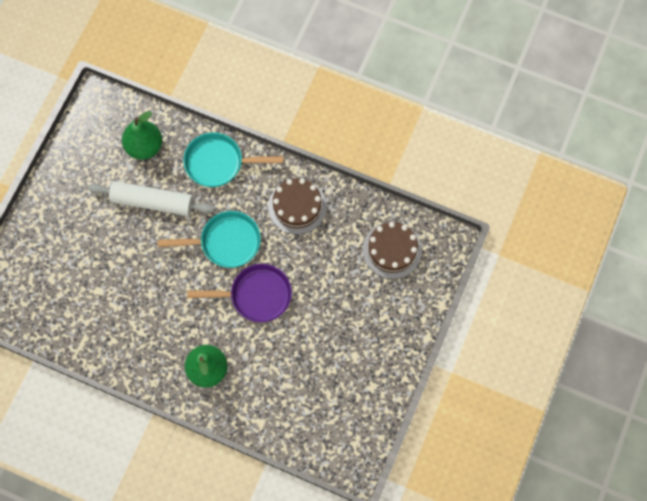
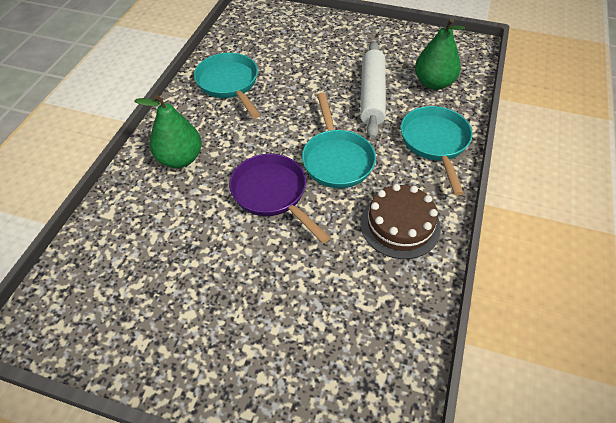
camera: 85 degrees right, 20 degrees down
(115, 328) = (229, 84): none -> turquoise pan
(256, 295) = (272, 194): purple pan -> purple pan turned 150 degrees clockwise
(392, 250) = (358, 354): brown cake -> none

